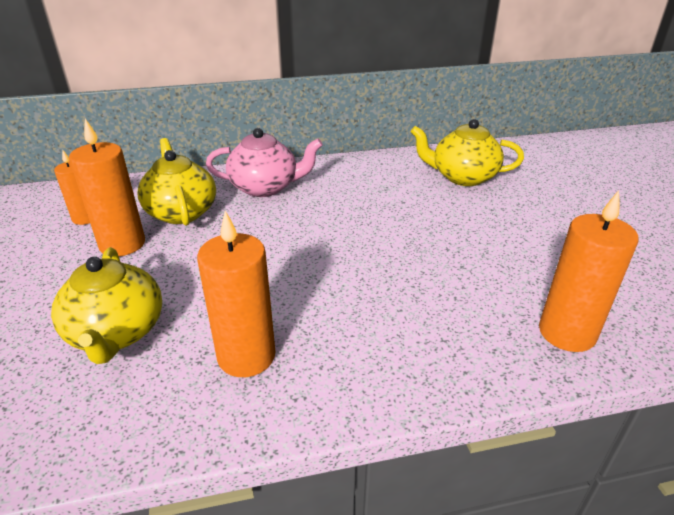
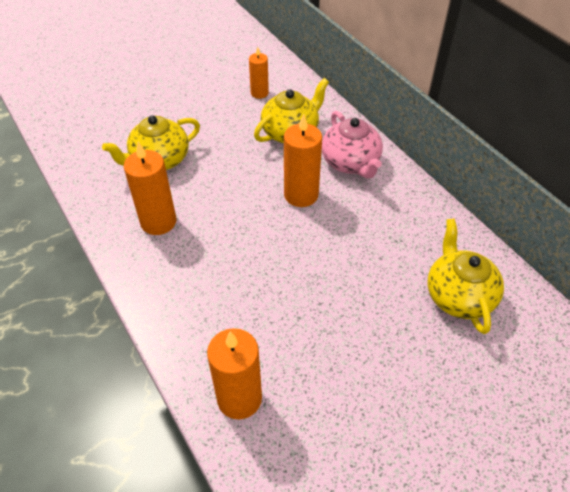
camera: 70 degrees right, 15 degrees up
(122, 244) = (239, 123): orange candle -> orange candle (301, 195)

